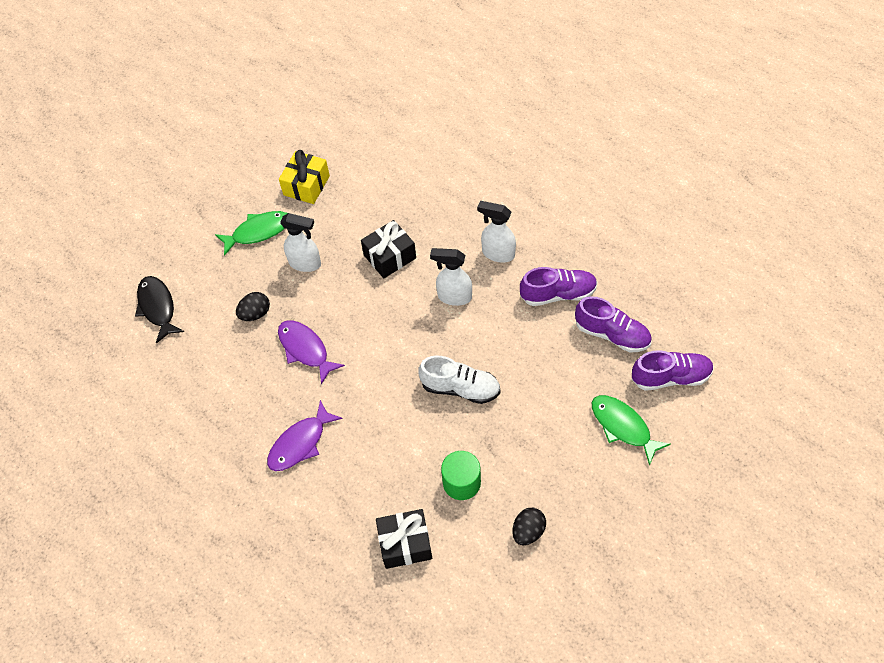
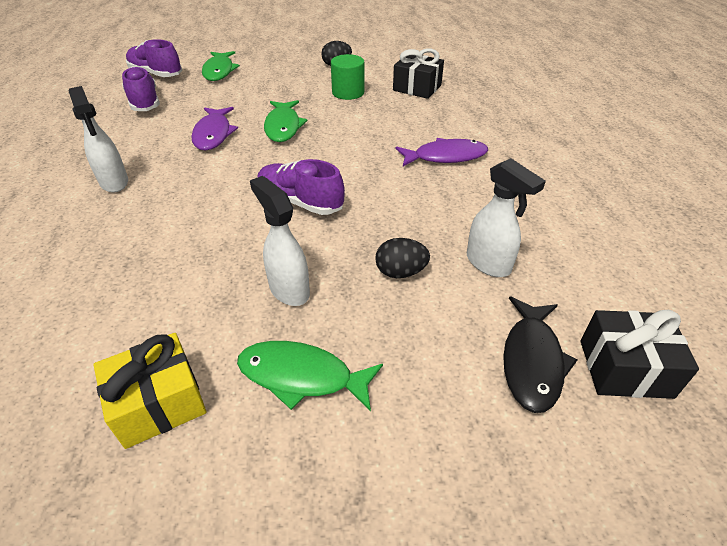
camera: 145 degrees left, 15 degrees down
(305, 349) = (377, 211): purple fish -> purple fish (213, 134)
(390, 256) = (198, 238): black gift -> black gift (625, 368)
(454, 297) = (199, 175): white spray bottle -> white spray bottle (488, 264)
(460, 388) = (283, 127): white shoe -> green fish
(558, 294) = (130, 135): purple shoe -> purple shoe (300, 202)

